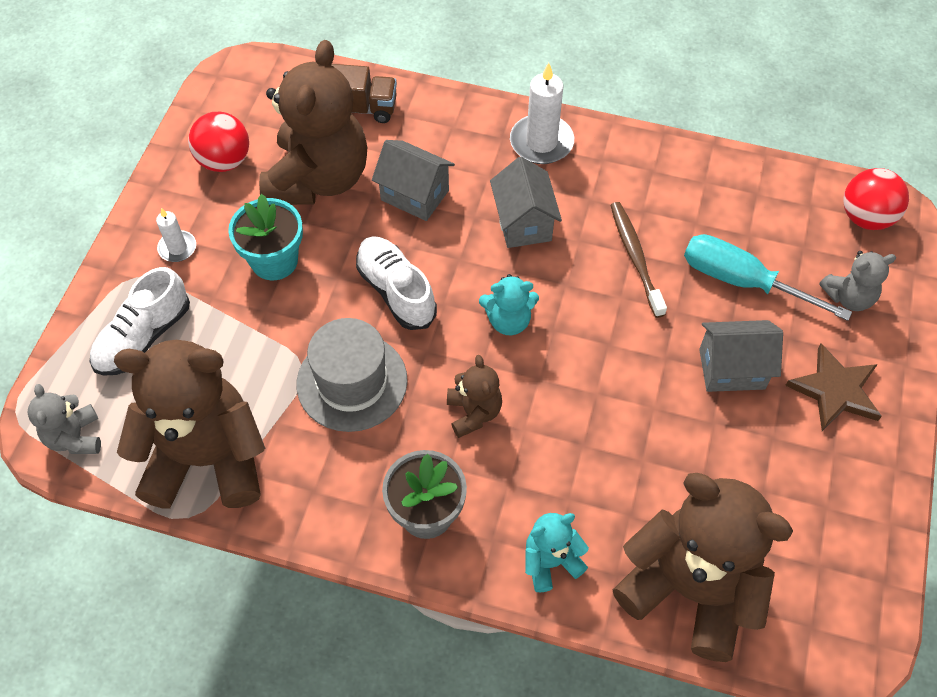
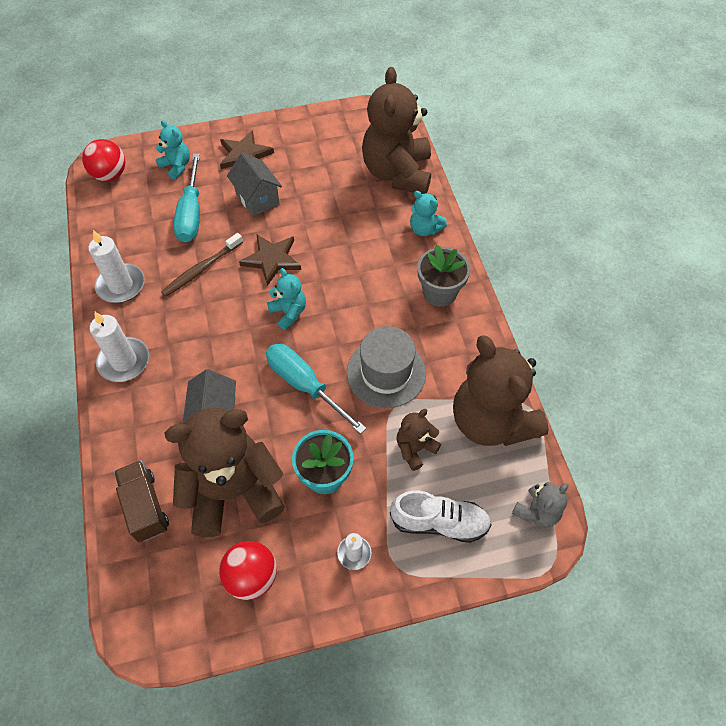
camera: 120 degrees left, 0 degrees up
(396, 291) = (304, 384): white shoe -> turquoise screwdriver
(474, 413) = (363, 300): brown teddy bear -> brown teddy bear (415, 448)
(523, 223) = (205, 339): grey house -> none
(606, 339) = (272, 260): none -> brown star
(656, 171) = (121, 285): none -> white candle
(849, 297) = (176, 166): grey teddy bear -> turquoise teddy bear

